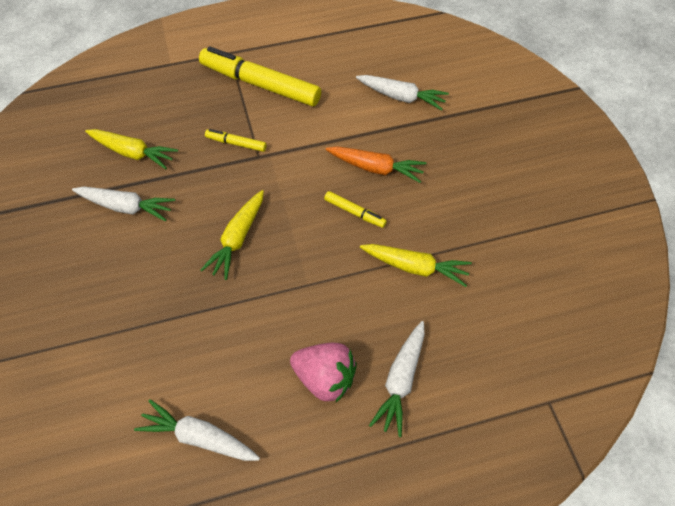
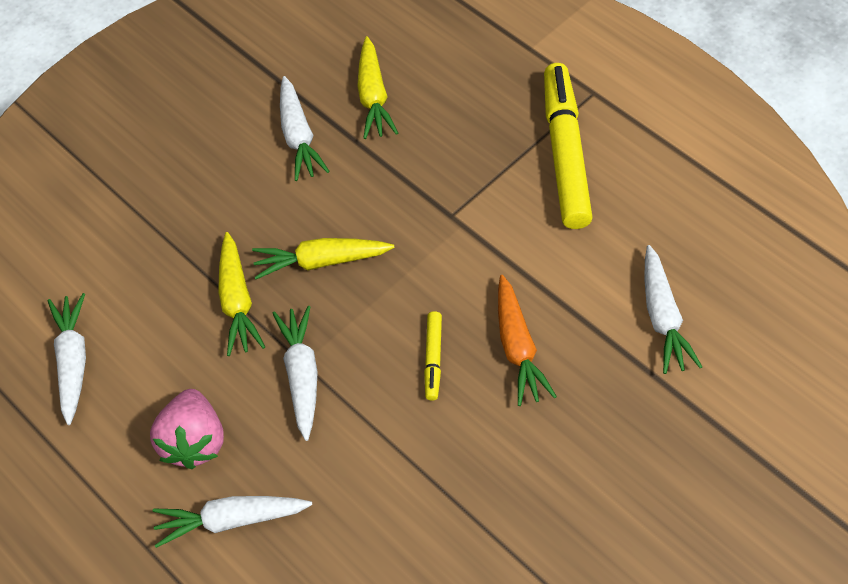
camera: 65 degrees right, 0 degrees up
(236, 144) = (454, 183): yellow marker -> none
(317, 289) = (302, 376): none -> white carrot
(415, 267) = (393, 464): yellow carrot -> yellow carrot (237, 301)

